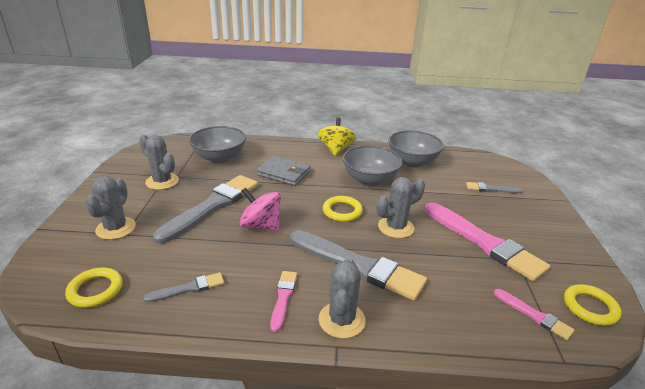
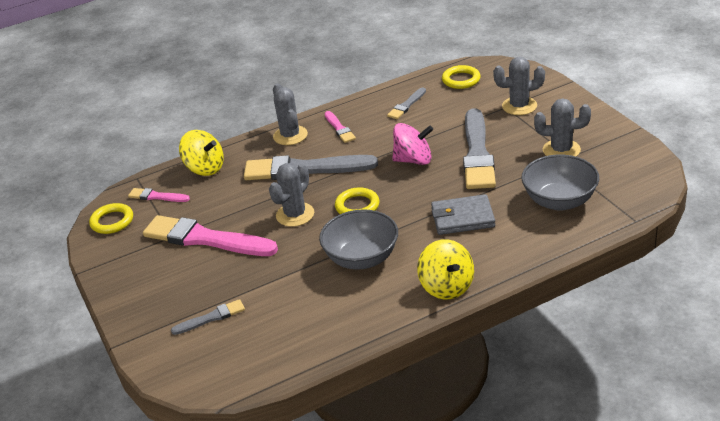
camera: 155 degrees right, 5 degrees up
(116, 228) = (519, 106): grey cactus -> grey cactus turned 75 degrees counterclockwise
(412, 162) = (331, 317): grey bowl -> none
(466, 326) = (205, 168): none -> yellow spinning top

